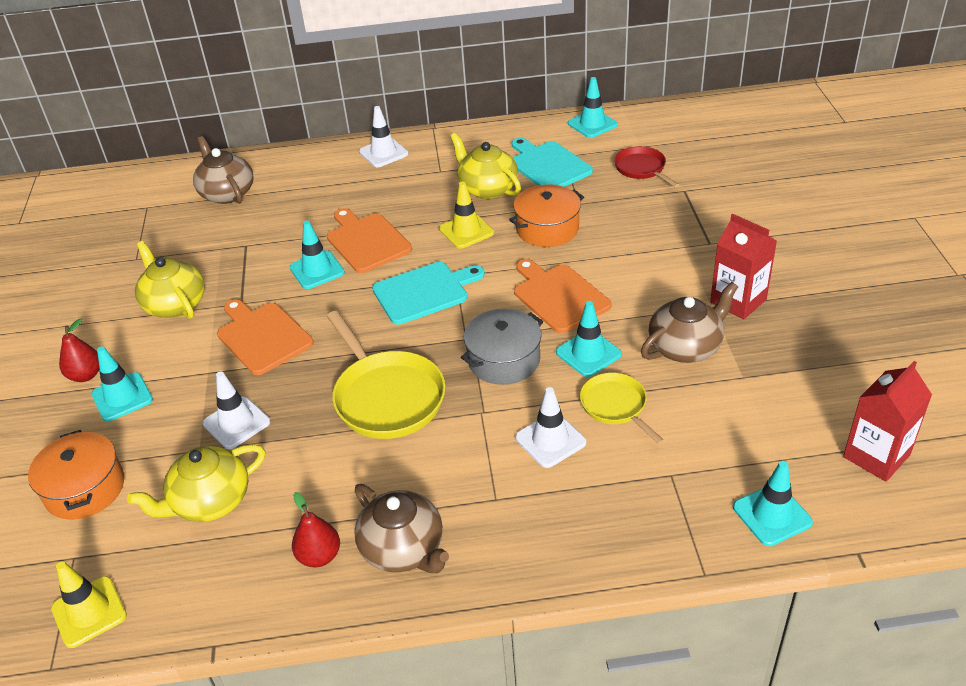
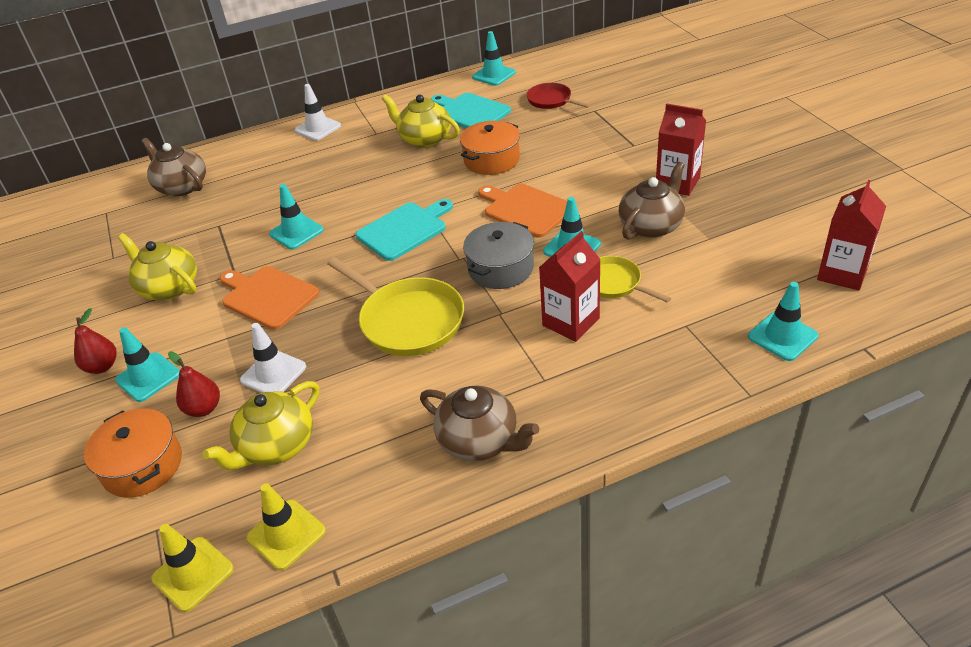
camera: 15 degrees left, 0 degrees up
(319, 556) = (403, 466): red pear -> red pear (204, 408)
(366, 241) = (333, 200): orange cutting board -> none
(466, 231) = (421, 175): yellow traffic cone -> yellow traffic cone (286, 534)
(550, 440) = (571, 322): white traffic cone -> red carton

